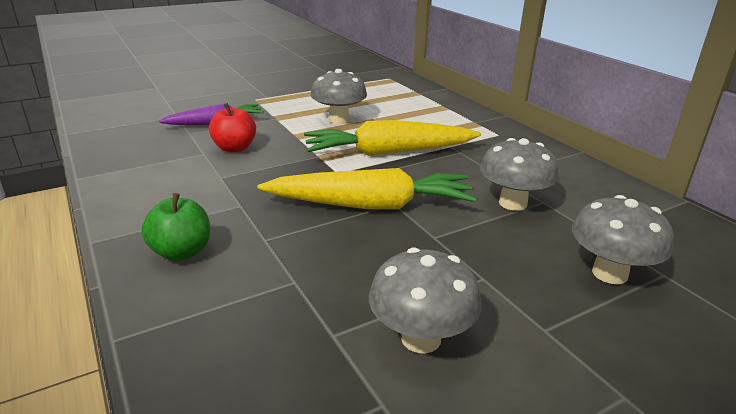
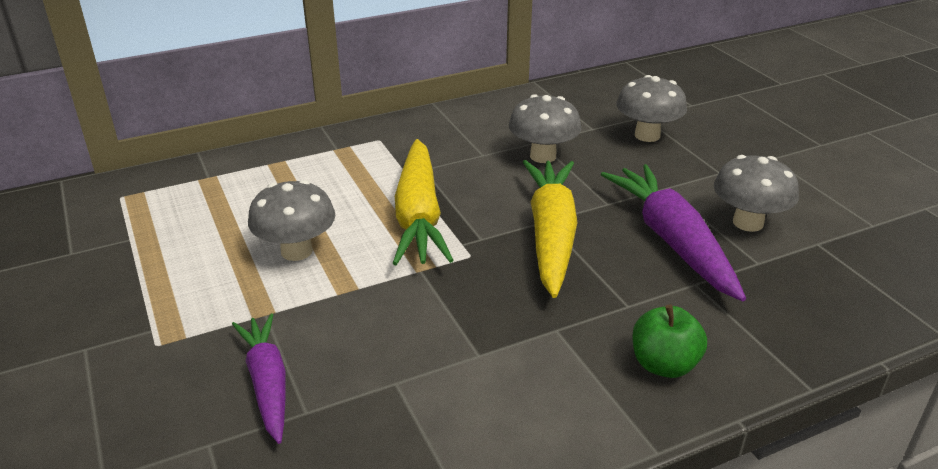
camera: 85 degrees left, 5 degrees up
(234, 148) = (382, 350): red apple -> none
(371, 273) = (672, 240): none -> purple carrot

